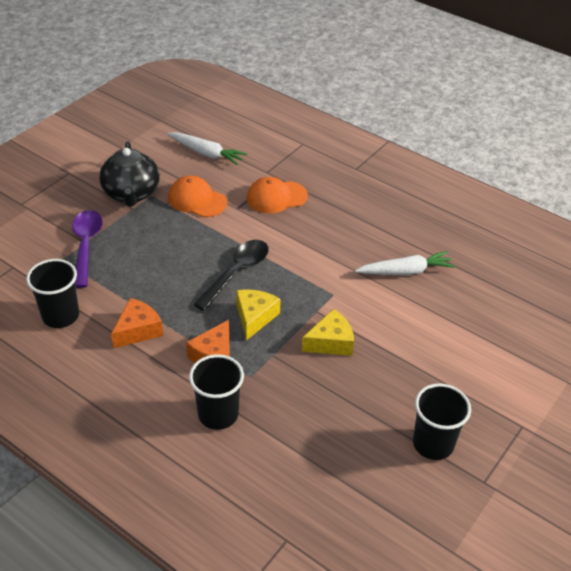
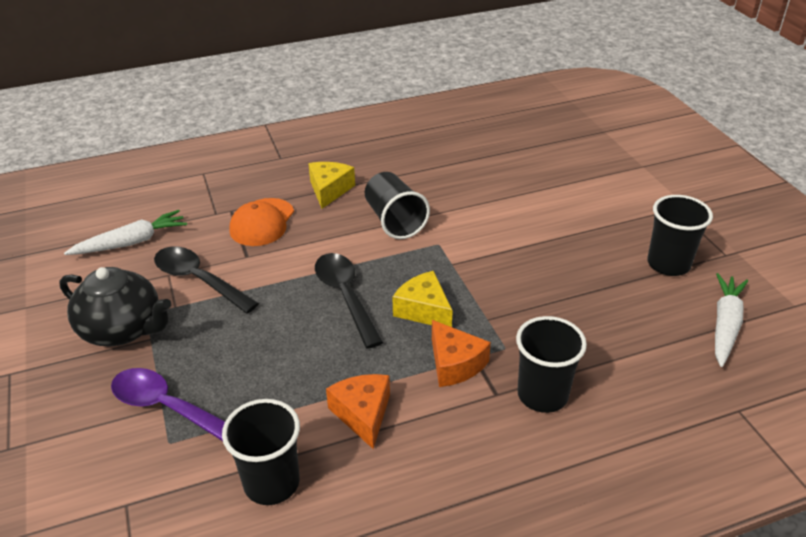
camera: 55 degrees left, 5 degrees down
(197, 200) = (199, 280): orange cap -> black spoon
(330, 342) = (501, 272): yellow cheese -> yellow cheese (329, 190)
(338, 260) = (394, 221): none -> black cup
(405, 271) = (448, 189): white carrot -> white carrot (725, 325)

